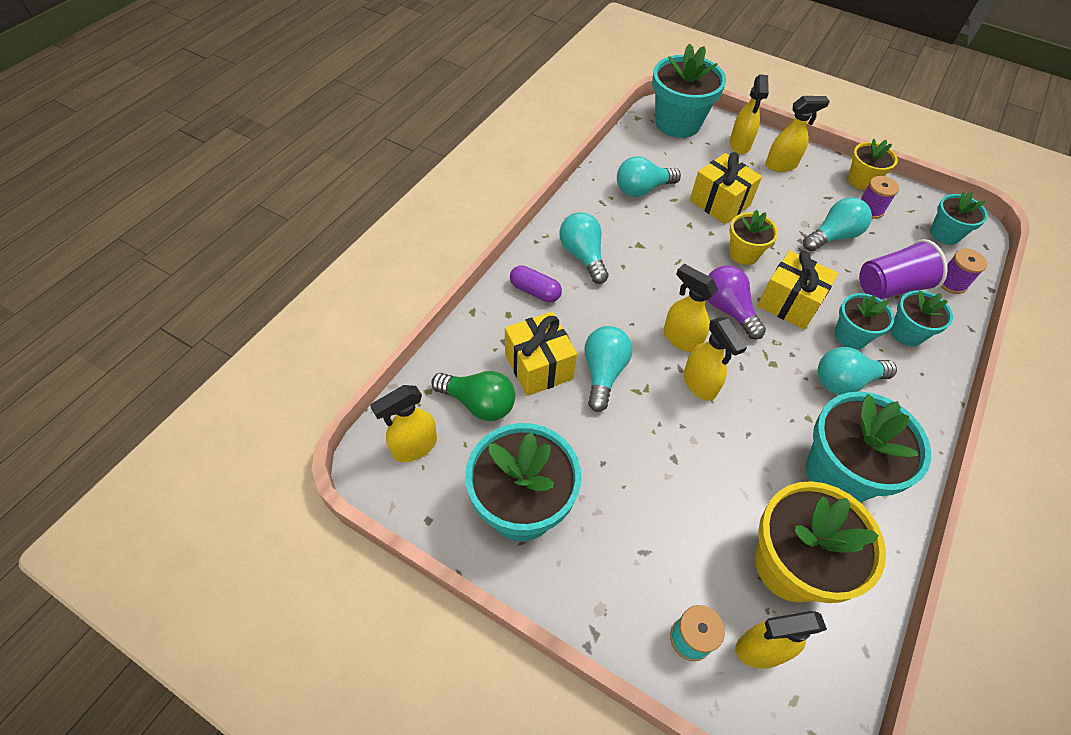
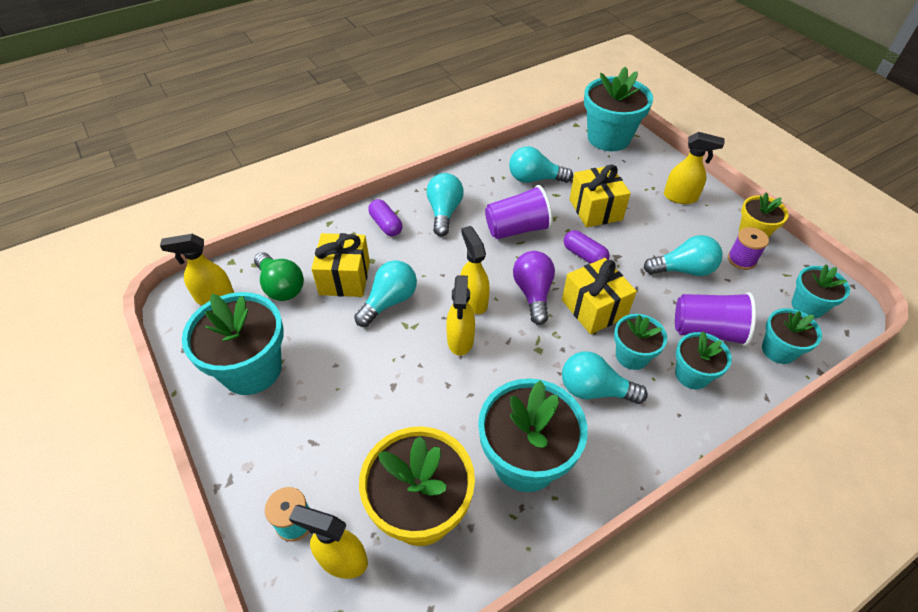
camera: 30 degrees right, 5 degrees down
(665, 248) = (517, 229): none -> purple cup
(739, 145) = (652, 170): yellow spray bottle -> none
(743, 253) = (584, 255): yellow flower pot -> purple capsule
(951, 283) = (778, 350): purple spool -> turquoise flower pot

